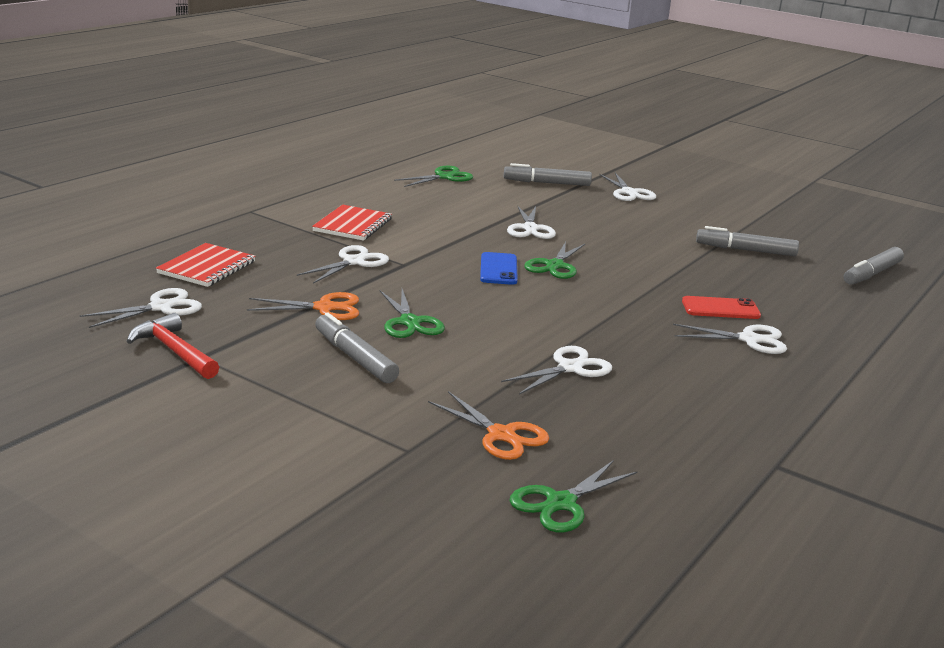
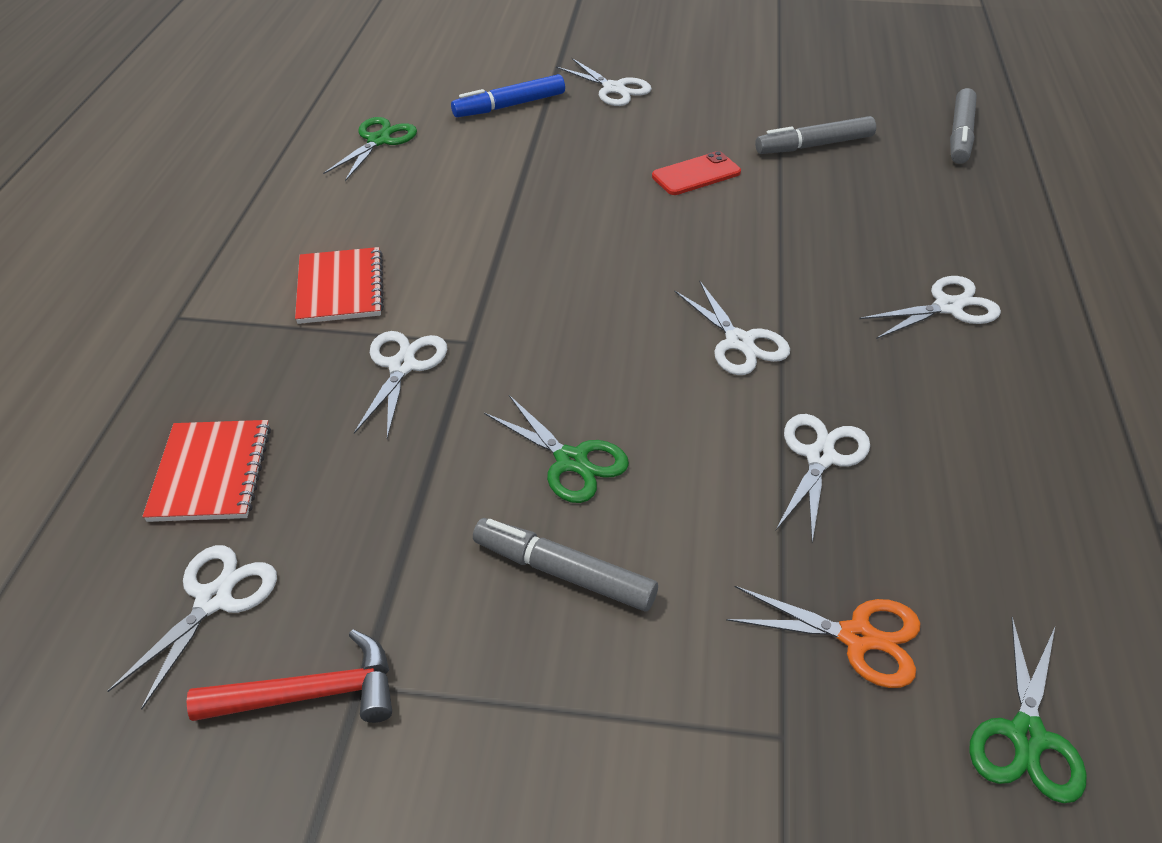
camera: 25 degrees left, 20 degrees up
(173, 351) = (311, 694): red hammer -> red hammer turned 150 degrees clockwise
(324, 308) = (442, 484): orange scissors -> none
(498, 269) = (588, 300): blue phone -> none
(530, 228) = (560, 203): white scissors -> white scissors (739, 342)
(547, 183) = (509, 106): grey marker -> blue marker
(555, 266) = (645, 263): green scissors -> none
(720, 309) = (876, 264): red phone -> red phone (696, 174)

